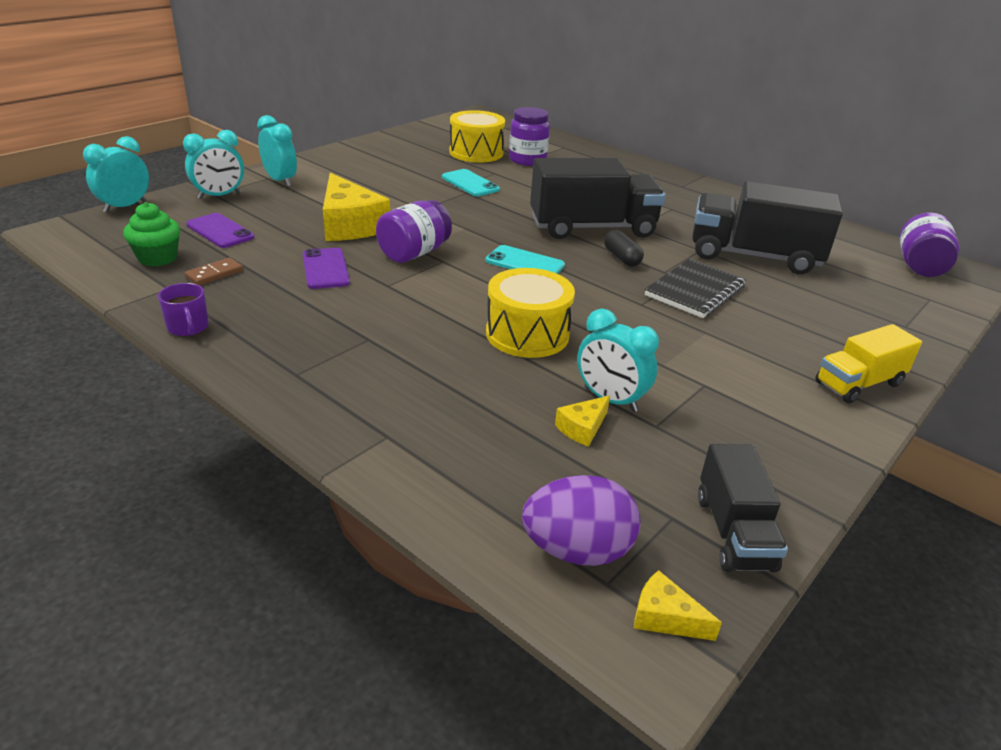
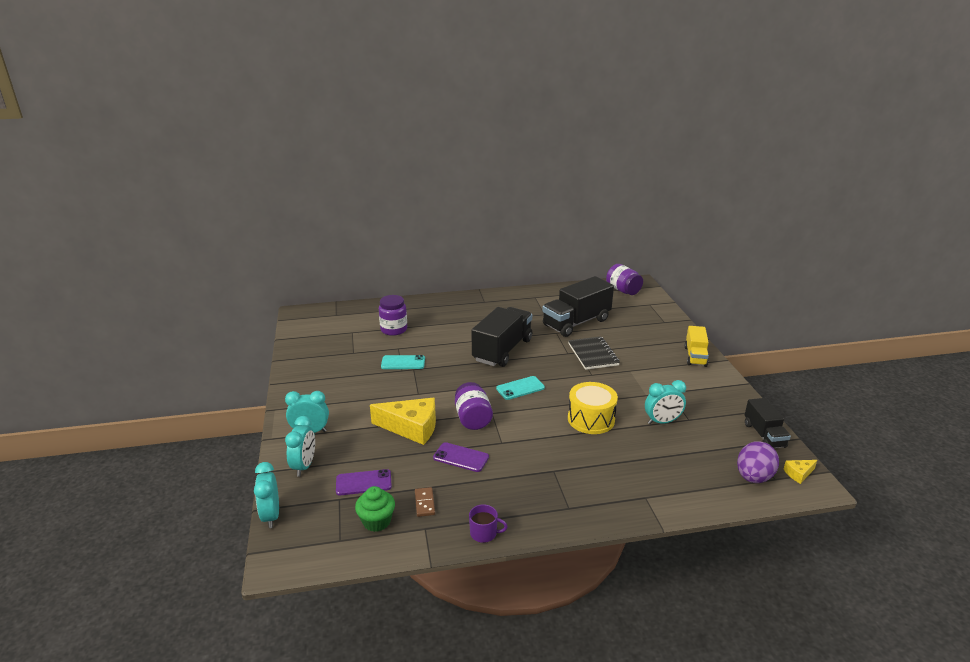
camera: 50 degrees left, 5 degrees down
(476, 152) = (360, 341): yellow drum -> none
(582, 428) = (677, 439): yellow cheese -> none
(621, 258) = (543, 358): black capsule -> none
(734, 532) = (764, 435): black truck -> black truck turned 45 degrees clockwise

